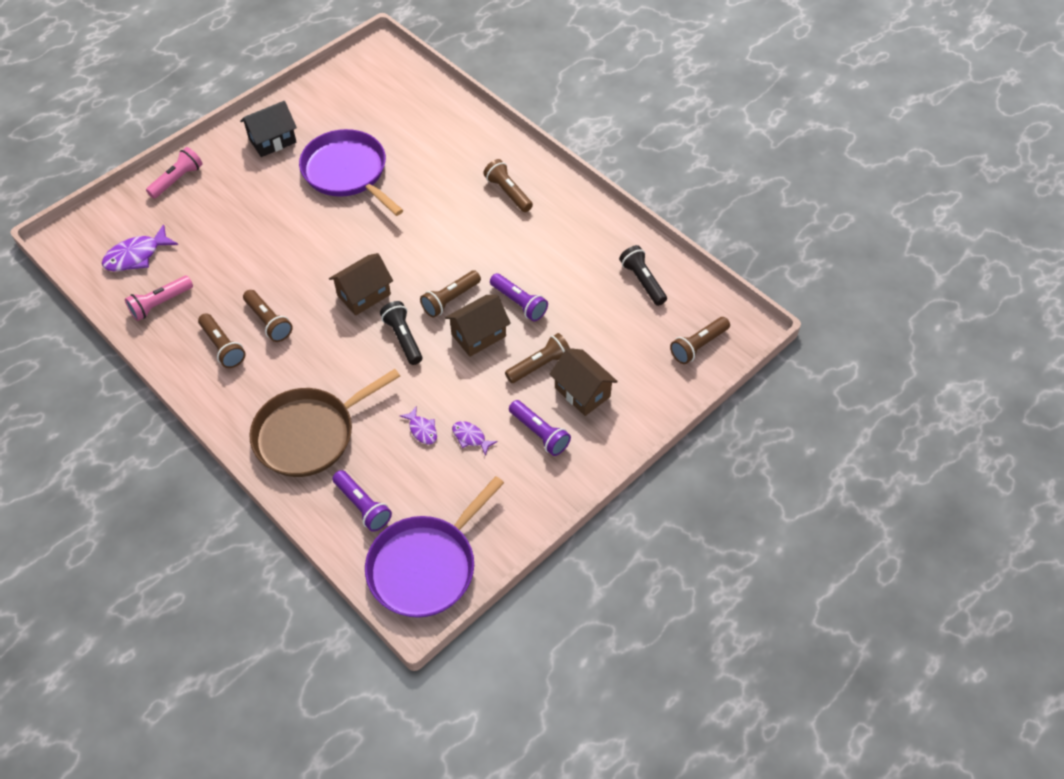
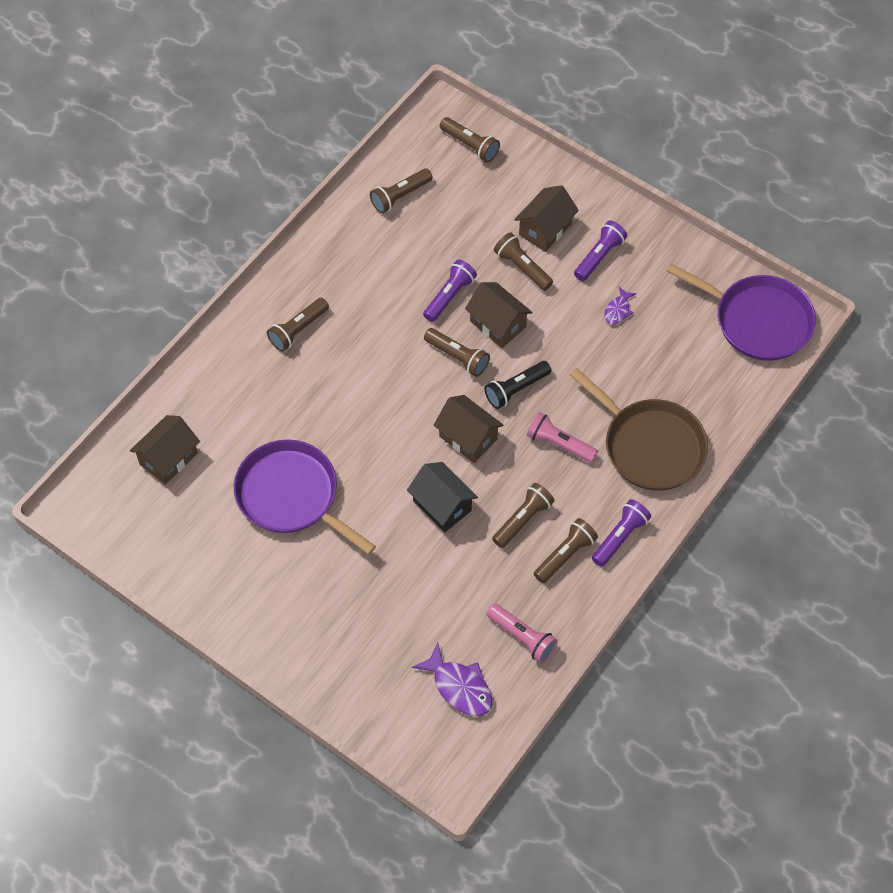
camera: 100 degrees left, 5 degrees up
(177, 180) = (333, 681): pink flashlight -> pink flashlight (559, 444)
(272, 141) = (251, 591): black house -> black house (442, 505)
(347, 172) = (292, 496): purple pan -> purple pan turned 90 degrees clockwise
(363, 506) = (714, 382): purple flashlight -> purple flashlight (620, 537)
(406, 104) = (168, 458): none -> brown house
(422, 430) = (620, 351): purple fish -> none
(642, 281) = (400, 196): black flashlight -> brown flashlight

